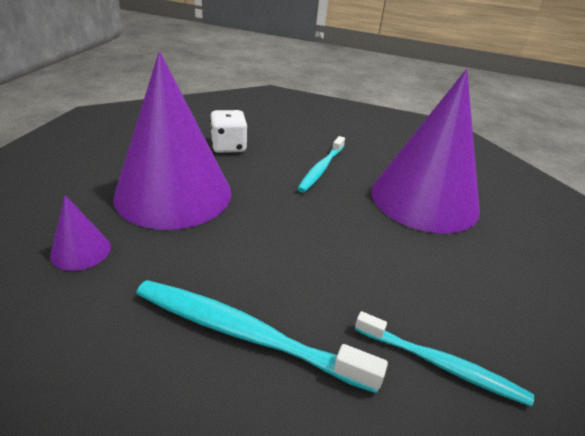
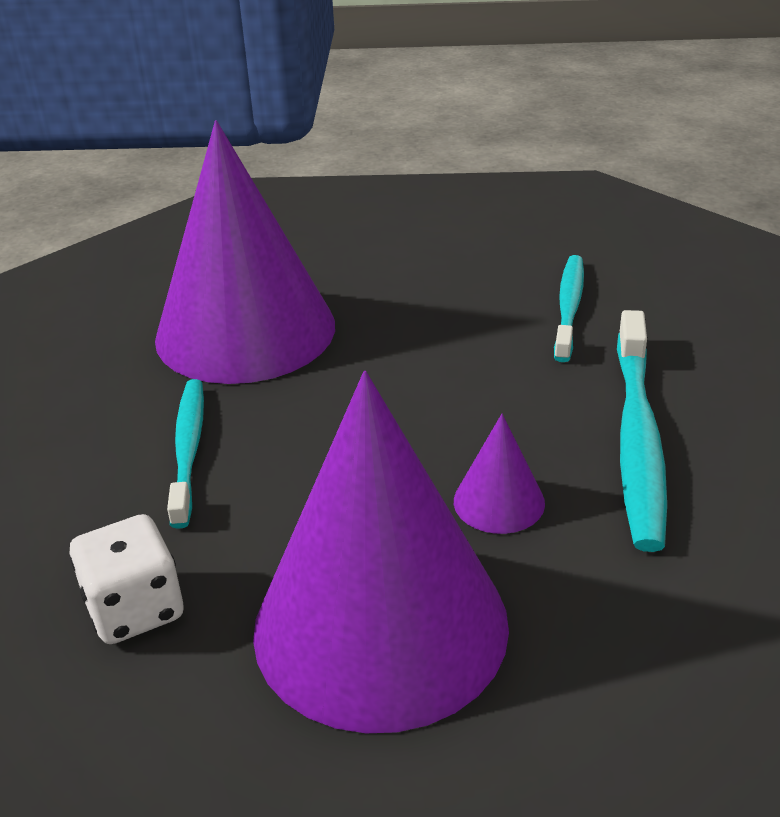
camera: 100 degrees left, 0 degrees up
(81, 251) = (623, 675): purple cone -> purple cone (499, 501)
(321, 169) = (188, 449): turquoise toothbrush -> turquoise toothbrush turned 105 degrees counterclockwise

